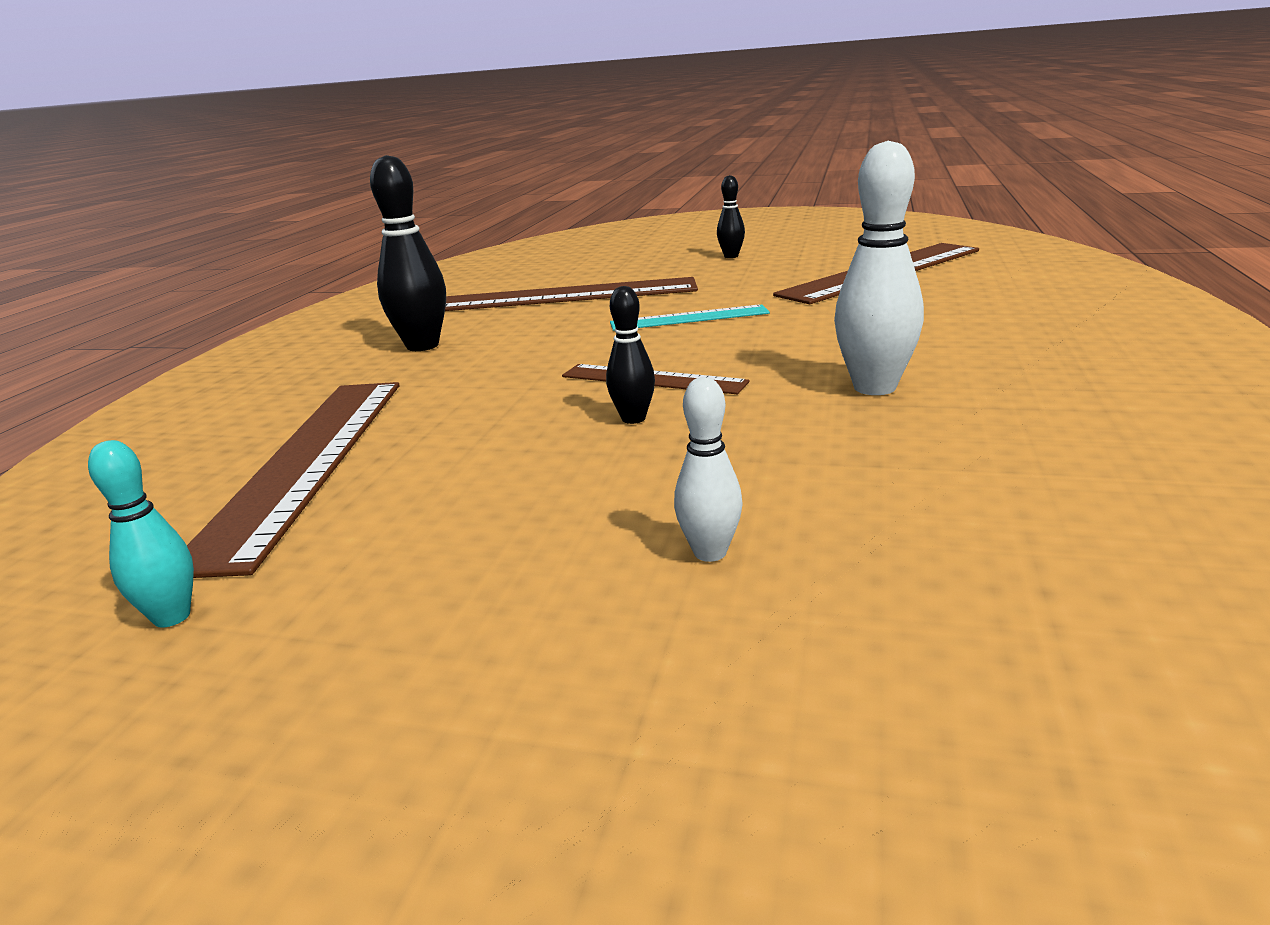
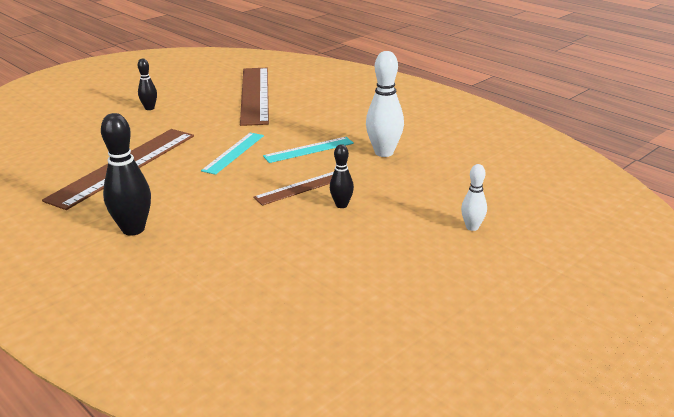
camera: 60 degrees left, 5 degrees up
(172, 617) = (398, 350): turquoise bowling pin -> none
(306, 462) = (269, 296): brown ruler -> none
(779, 345) = (309, 150): none -> turquoise ruler

